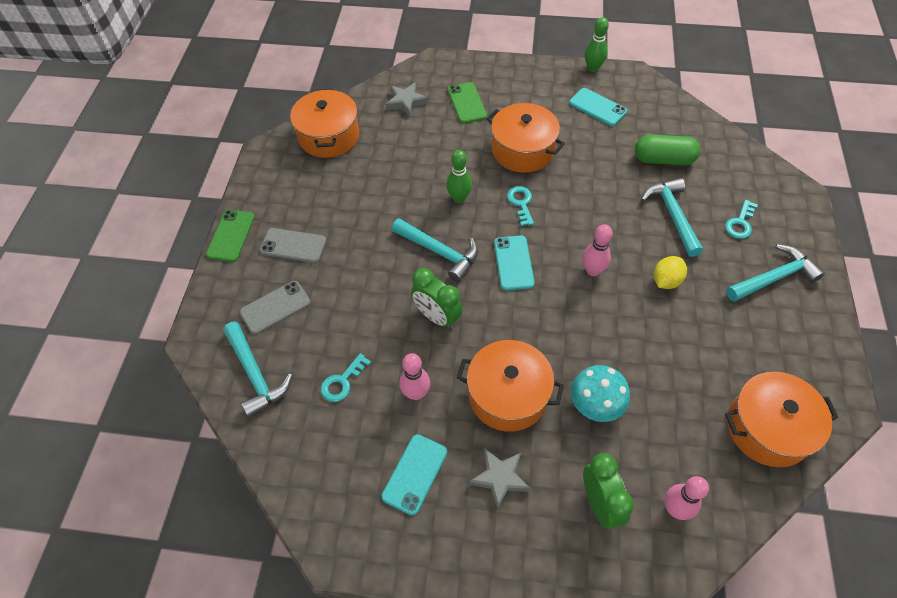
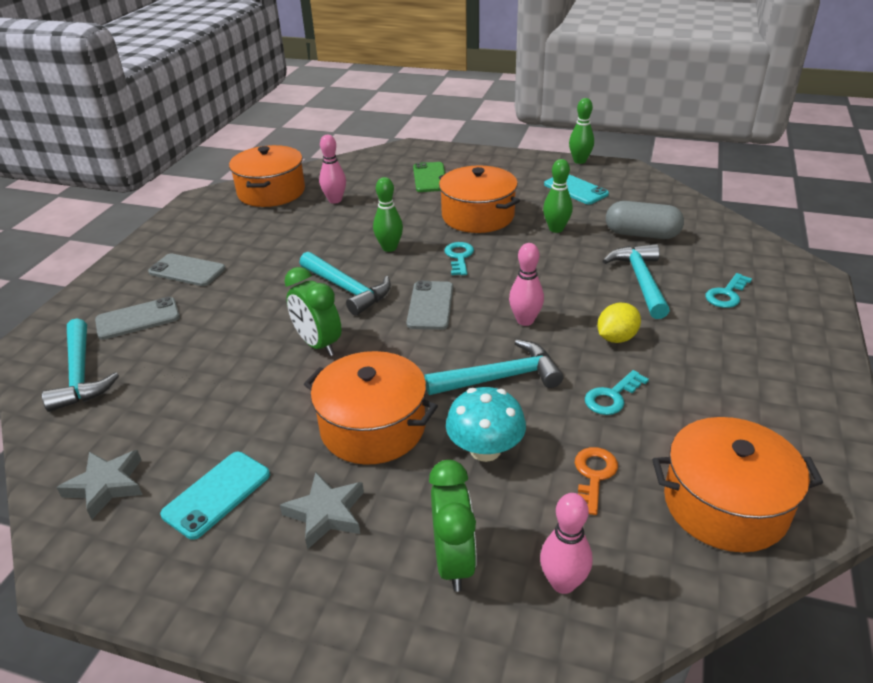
camera: 10 degrees right, 20 degrees down
(231, 236) = (126, 257): green phone -> none
(342, 382) = (176, 392): turquoise key -> turquoise key (612, 397)
(406, 102) = (365, 173): grey star -> grey star (106, 486)
(416, 393) = (259, 412): pink bowling pin -> pink bowling pin (335, 200)
(513, 263) = (430, 305): turquoise phone -> grey phone
(592, 160) = (556, 229): none -> green bowling pin
(663, 159) = (642, 234): green capsule -> grey capsule
(676, 416) = (593, 475): none -> orange key
(774, 278) = (762, 348): turquoise hammer -> turquoise hammer (500, 378)

